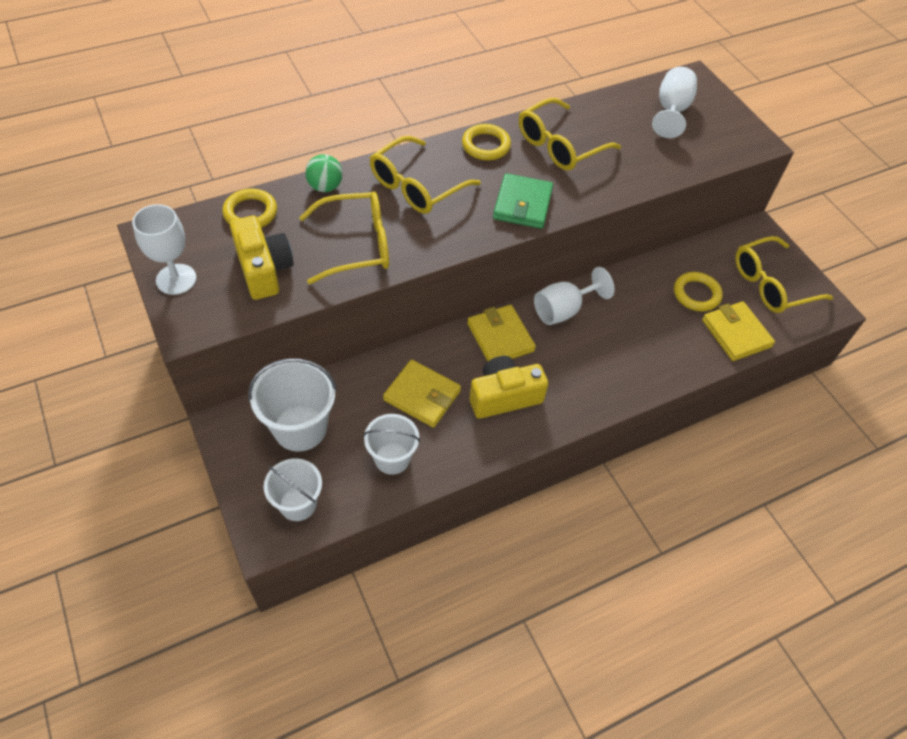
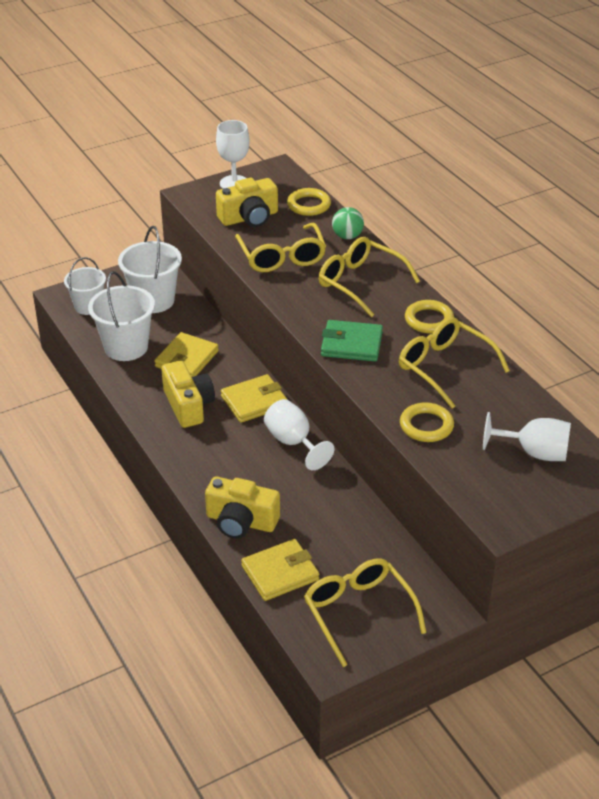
camera: 90 degrees right, 15 degrees down
(392, 458) = (126, 347): white bucket -> white bucket, size x1.51
(675, 358) = (241, 521): none -> yellow camera
(696, 294) = (331, 544): yellow ring -> yellow ring (426, 426)

